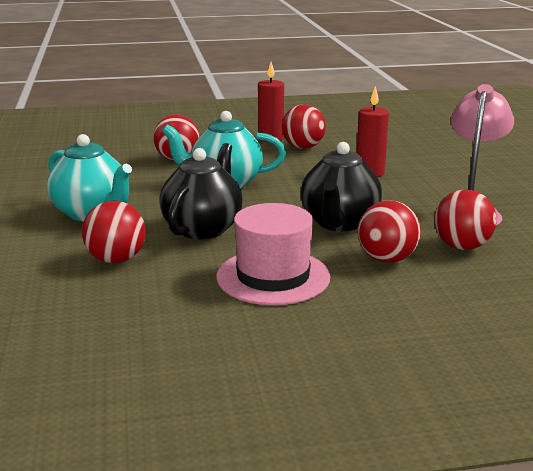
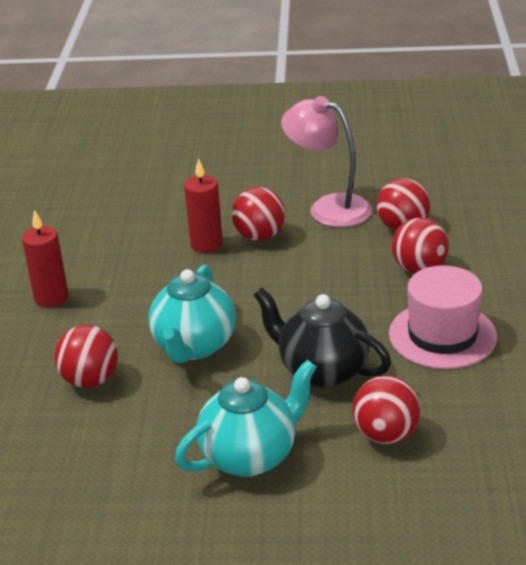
camera: 75 degrees left, 10 degrees up
(303, 147) = (100, 277): red ball -> red ball (259, 236)
(339, 223) = (334, 283): black teapot -> none

